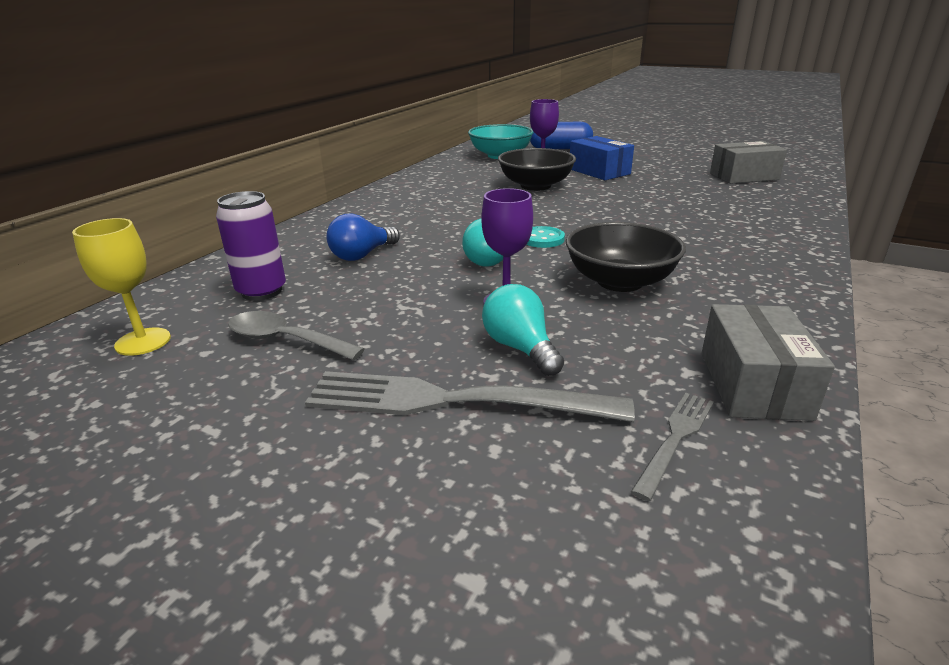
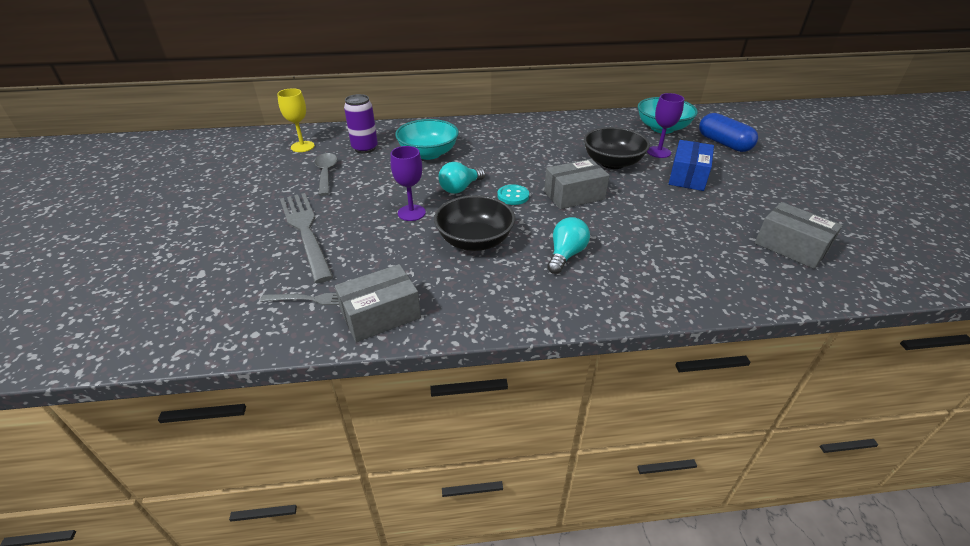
camera: 55 degrees right, 10 degrees up
(362, 255) = (428, 153): blue light bulb -> turquoise bowl
(520, 348) = (364, 233): turquoise light bulb -> turquoise light bulb (566, 255)
(578, 215) = (574, 195): none -> grey box

